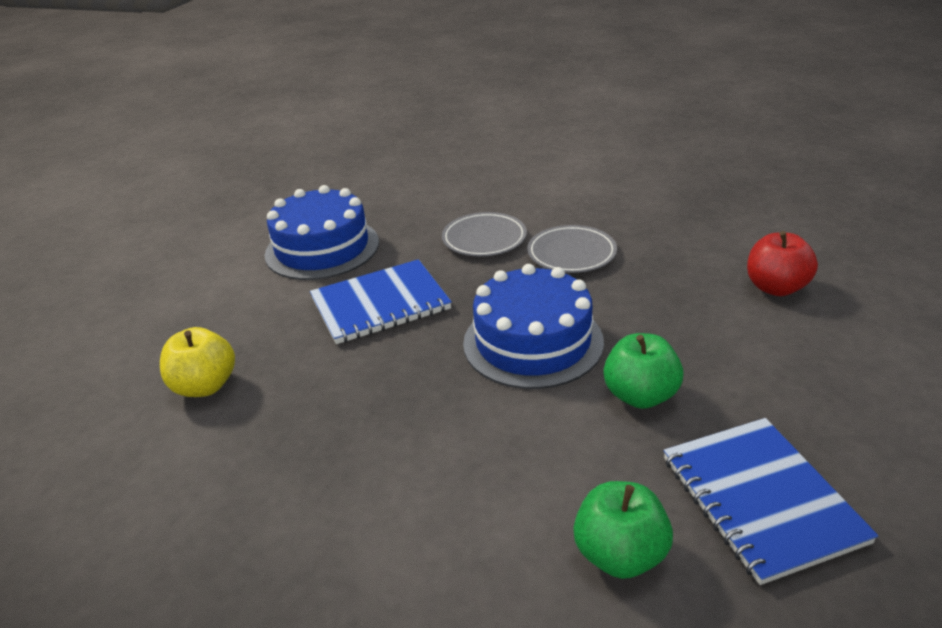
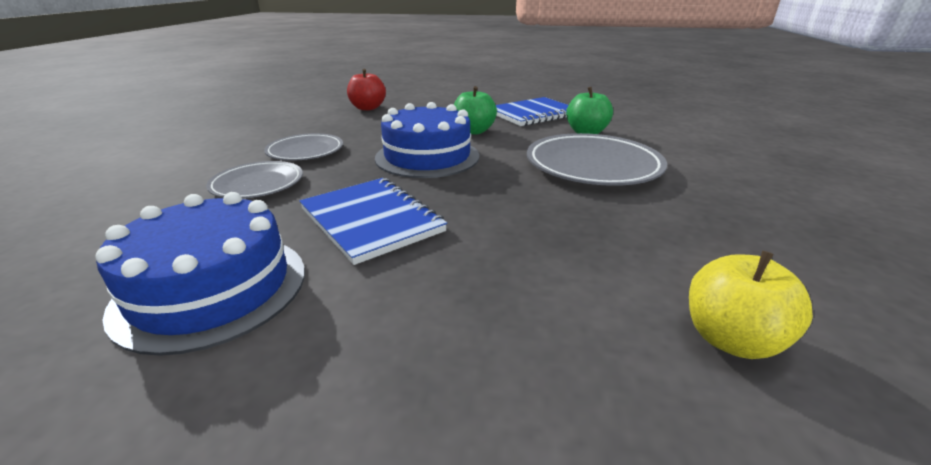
camera: 105 degrees left, 5 degrees down
(205, 386) = (544, 305): yellow apple -> yellow apple (730, 339)
(451, 506) = (592, 166): none -> grey plate

